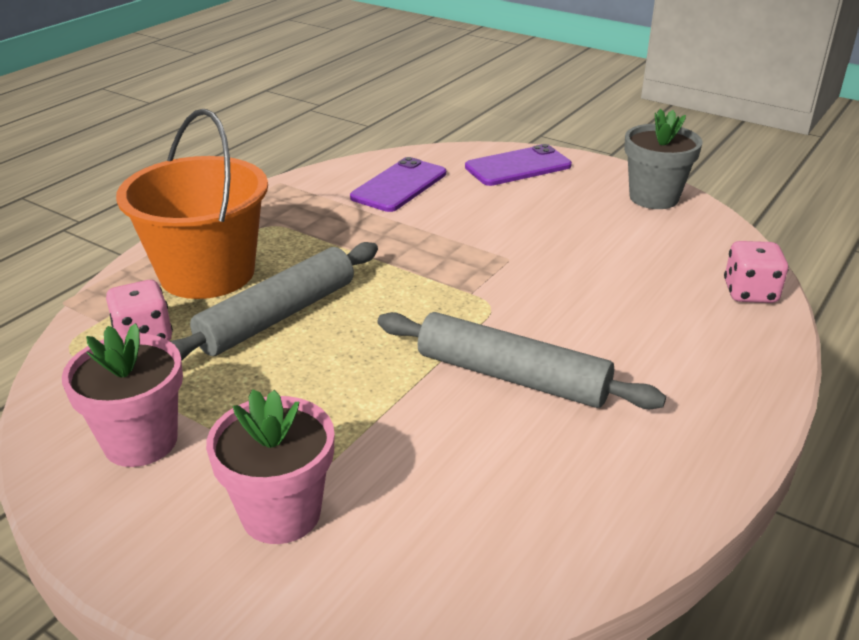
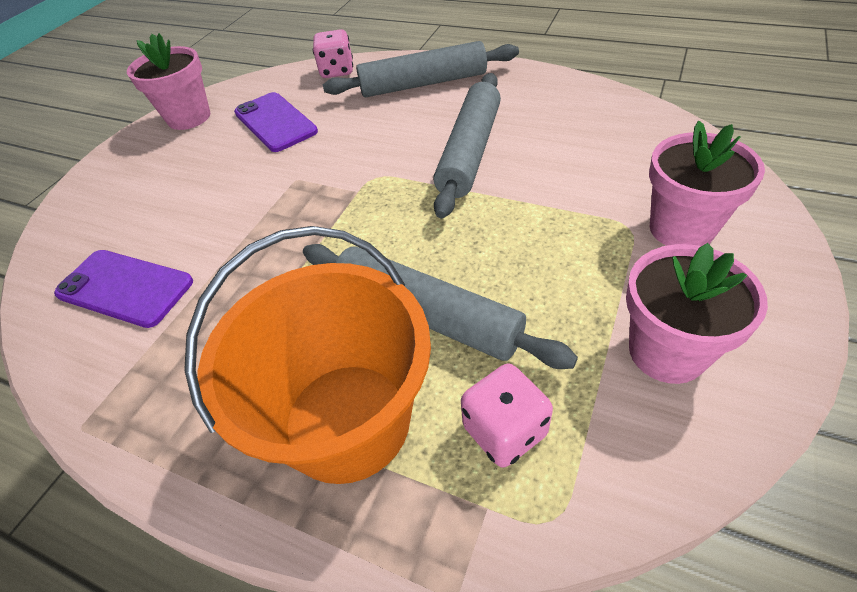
camera: 95 degrees left, 15 degrees up
(518, 166) = (101, 202): purple phone -> purple phone (275, 122)
(653, 198) = (189, 117): grey flower pot -> pink flower pot
(698, 361) = (423, 84): none -> grey rolling pin

